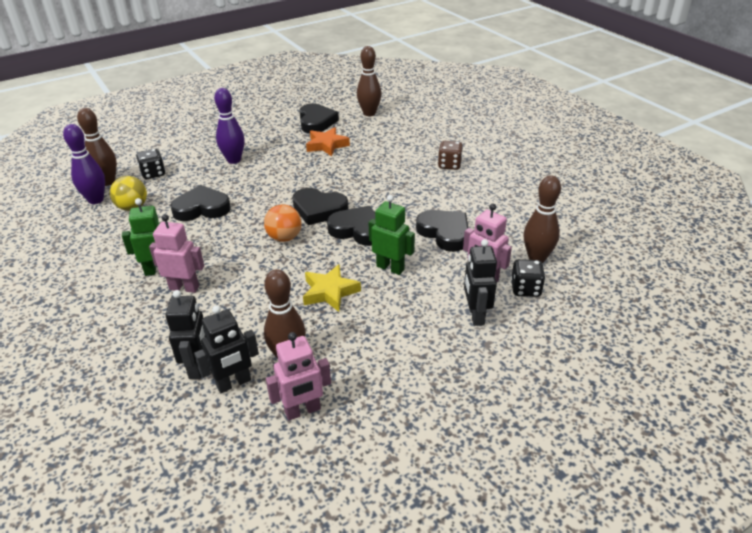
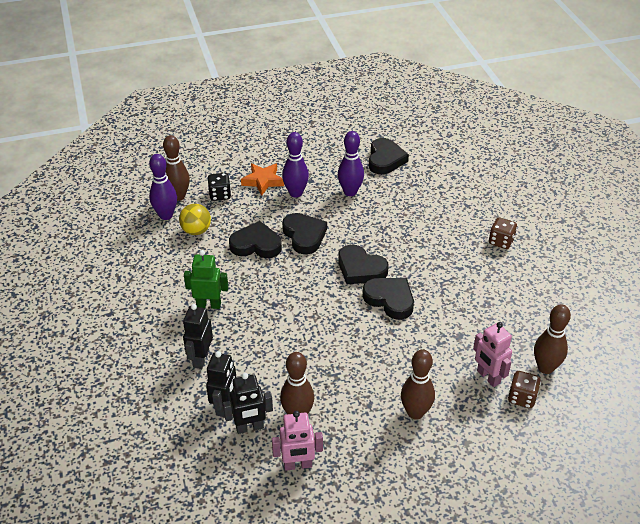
camera: 15 degrees right, 5 degrees up
(184, 287) = (226, 327): pink robot -> none
(284, 238) = (322, 293): orange ball -> none
(289, 151) = (350, 192): none -> purple bowling pin
(326, 145) = (388, 192): orange star -> orange star (263, 181)
(329, 292) = (347, 360): yellow star -> none
(369, 113) = (441, 158): brown bowling pin -> brown bowling pin (415, 412)
(390, 268) = (407, 347): green robot -> none
(445, 233) = (469, 321): black heart -> black heart (304, 236)
(475, 315) = (467, 413): black robot -> black robot (201, 359)
(525, 289) = (522, 398): black dice -> brown dice

